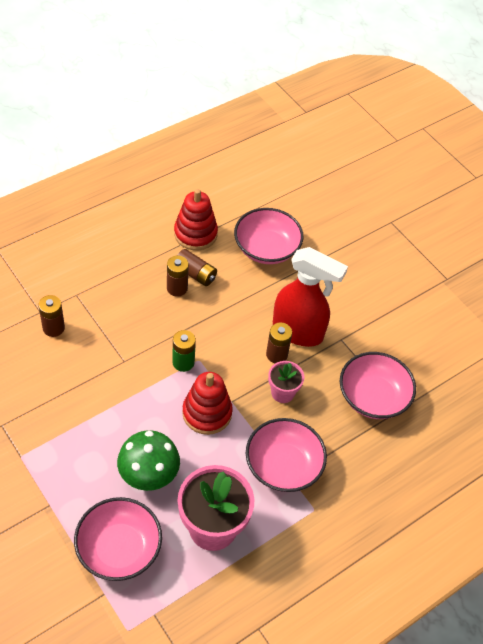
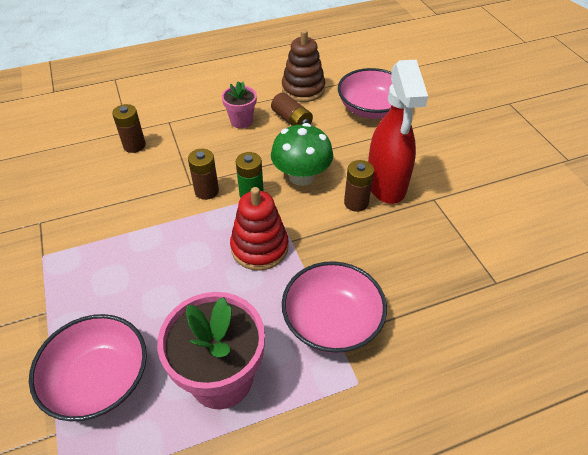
camera: 20 degrees right, 5 degrees down
(149, 475) = (169, 301): green mushroom -> green mushroom (301, 176)
(177, 288) = (269, 129): brown battery -> brown battery (206, 191)
(195, 234) = (303, 89): red stacking toy -> brown stacking toy
(282, 393) = (353, 241): pink flower pot -> pink flower pot (241, 121)
(298, 332) = (386, 185): red spray bottle -> red spray bottle turned 45 degrees clockwise
(373, 397) = (461, 264): pink bowl -> none

